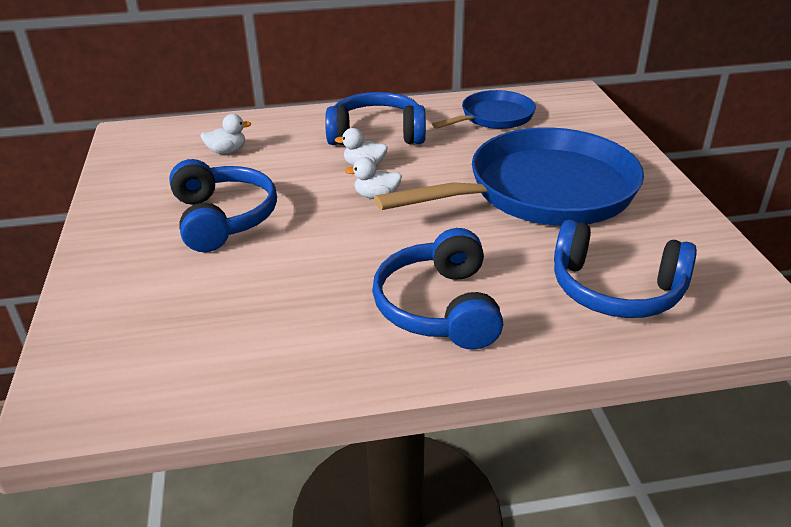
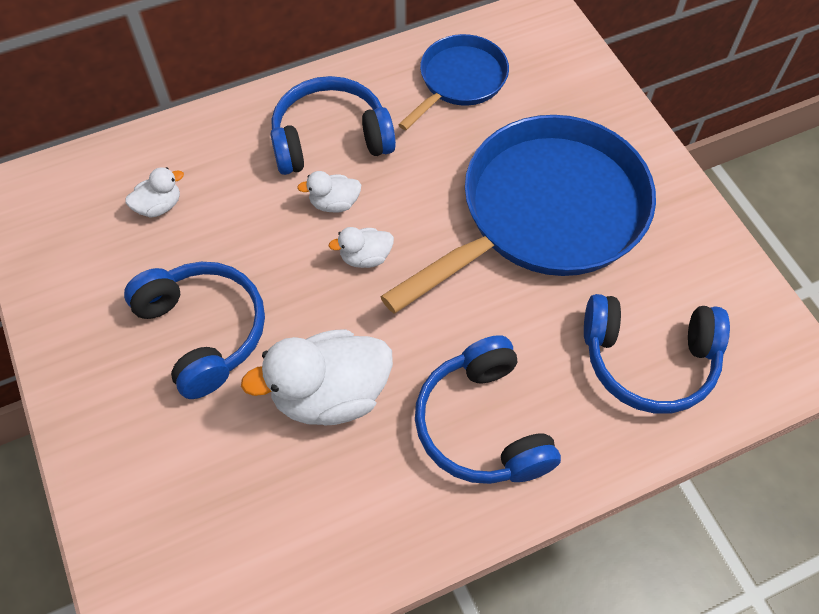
camera: 15 degrees left, 25 degrees up
(309, 268) = (330, 394): none -> white duck

